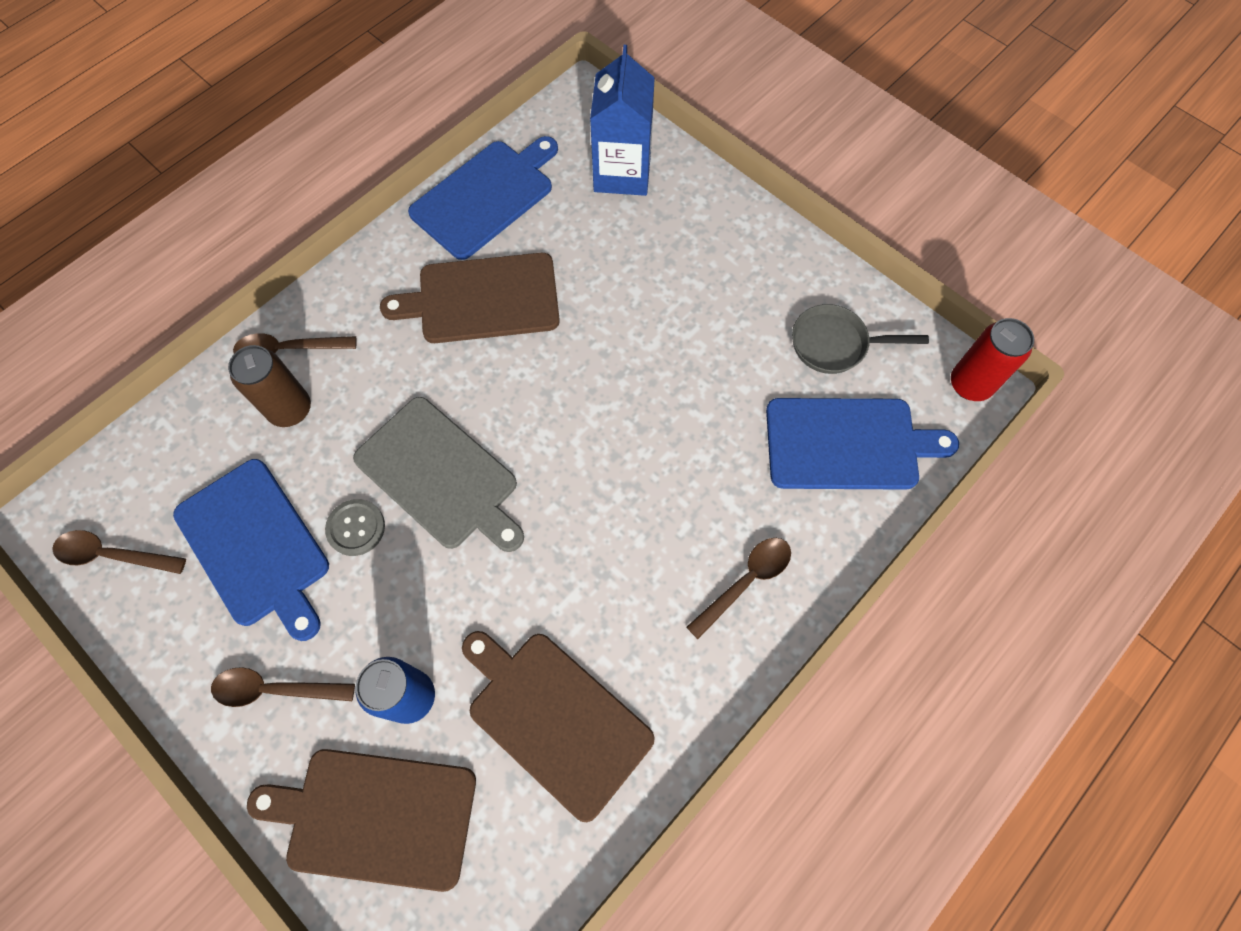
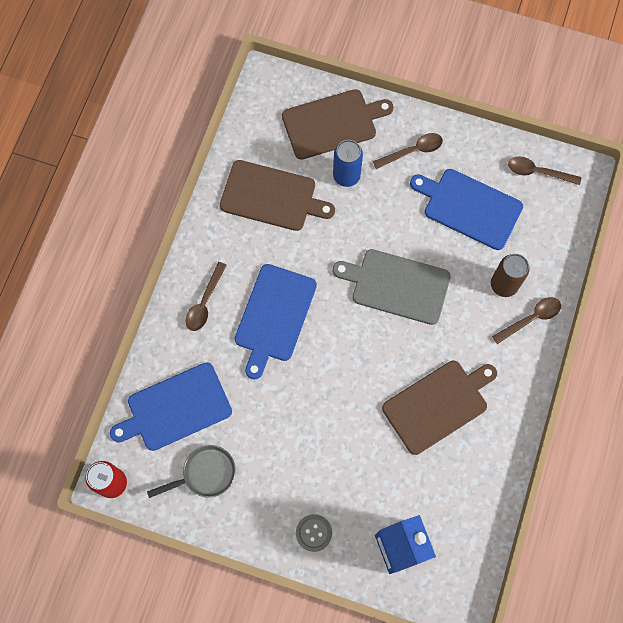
camera: 155 degrees right, 5 degrees up
(112, 555) = (537, 172): brown spoon -> brown spoon turned 150 degrees counterclockwise
(356, 528) = (424, 239): grey button -> grey button (314, 533)
(486, 196) = (481, 483): blue cutting board -> blue cutting board (274, 316)

